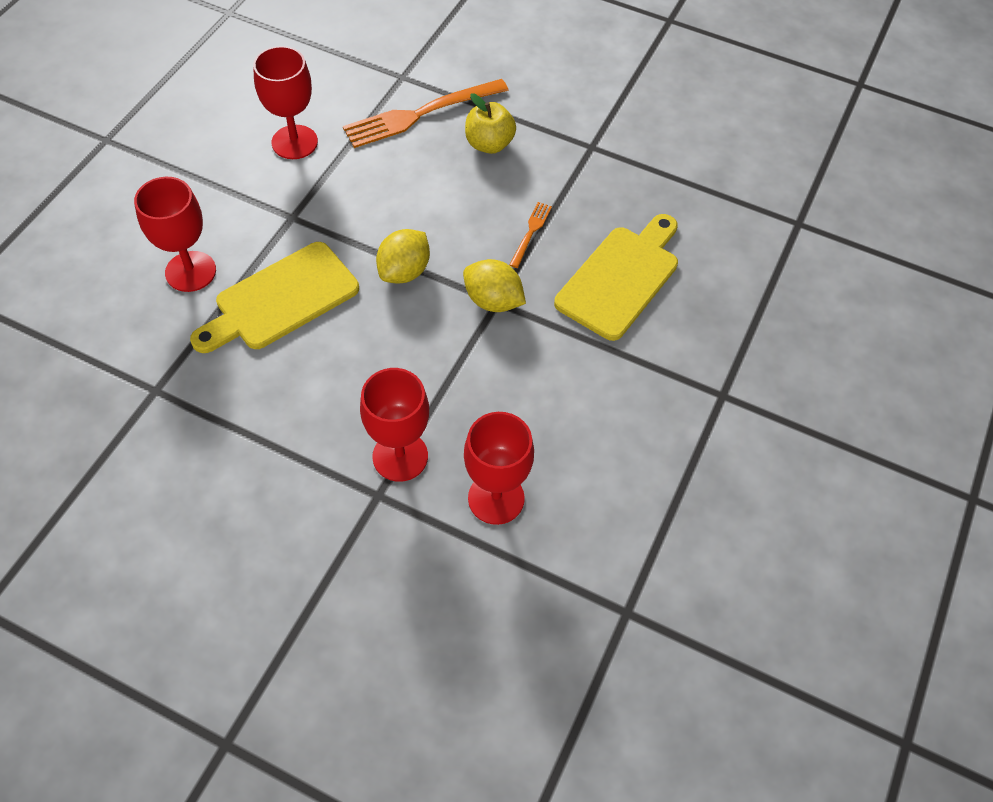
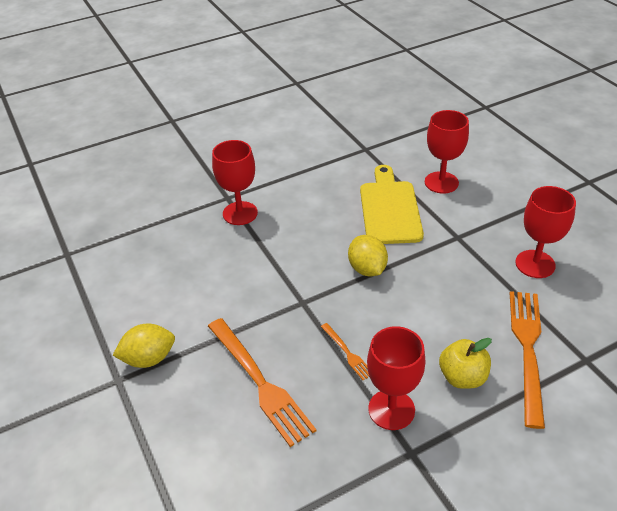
camera: 130 degrees right, 15 degrees down
(493, 301) = (305, 300): yellow lemon -> yellow lemon (149, 358)
(496, 498) = (177, 237): red goblet -> red goblet (391, 409)
(620, 278) = (260, 383): yellow cutting board -> orange fork

